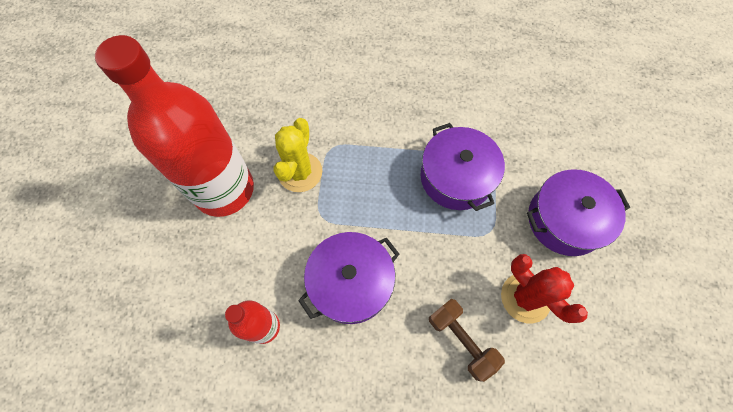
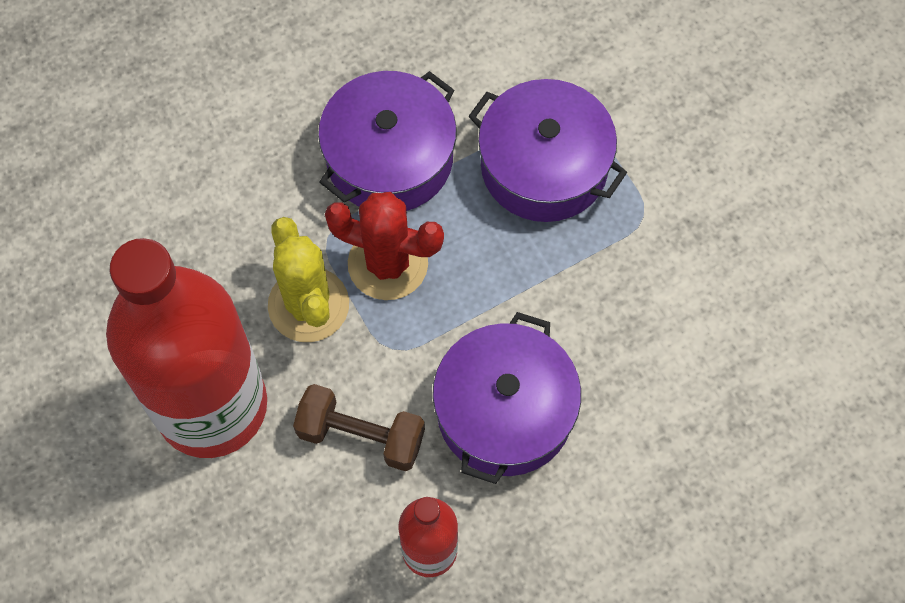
camera: 35 degrees left, 0 degrees up
(461, 340) = (703, 386): brown dumbbell -> brown dumbbell (361, 436)
(525, 297) = (747, 275): red cactus -> red cactus (388, 264)
(565, 220) = (731, 134): purple pot -> purple pot (389, 158)

